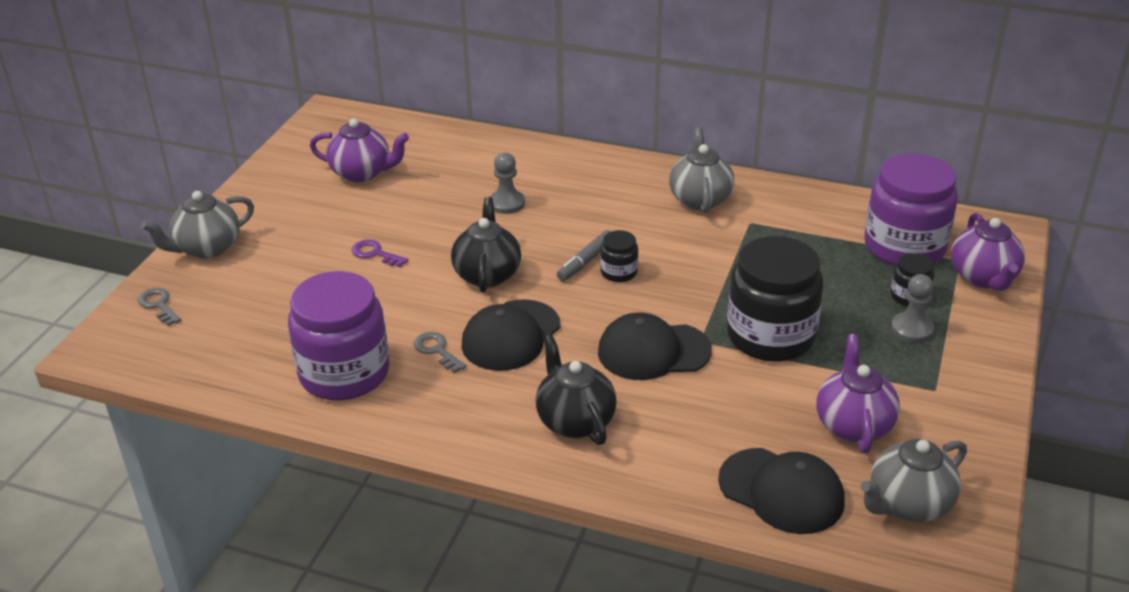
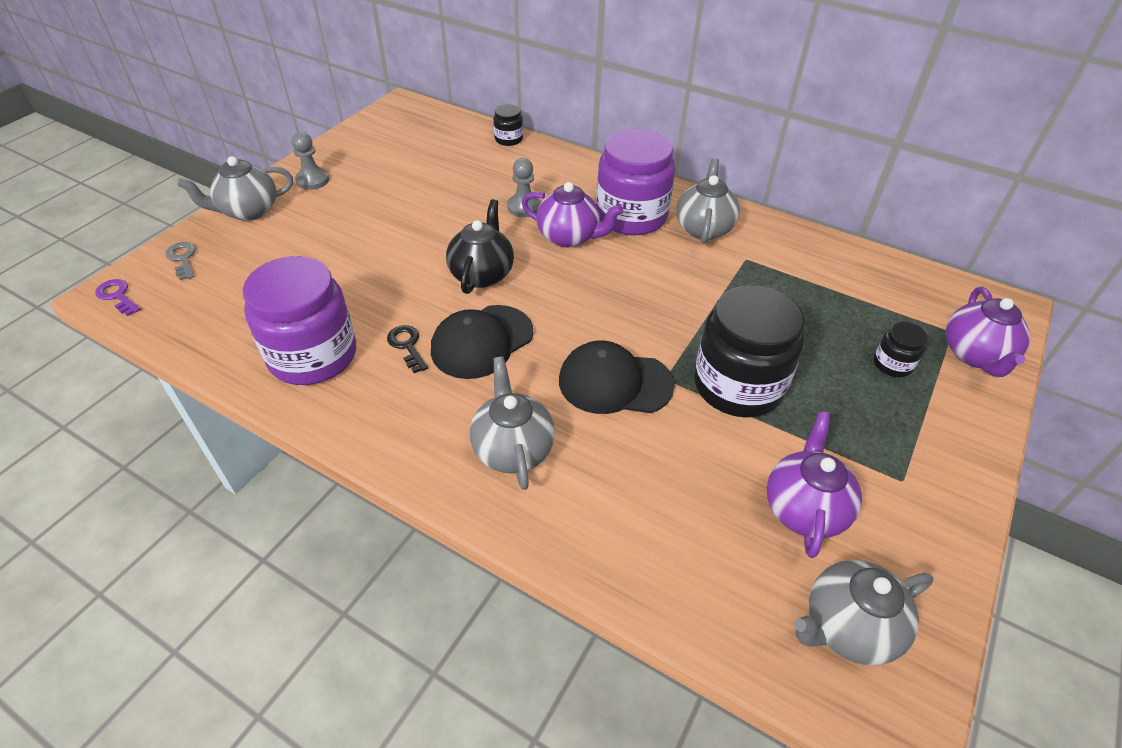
camera: 10 degrees right, 10 degrees up
(362, 173) = (408, 161): purple teapot -> purple teapot (569, 237)
(375, 254) = (389, 238): purple key -> purple key (117, 296)
(437, 350) = (407, 346): grey key -> black key
(575, 421) = (512, 448): black teapot -> grey teapot
(586, 261) = (578, 275): grey marker -> none
(619, 272) = (605, 291): black jar -> black jar (508, 139)
(781, 491) = (706, 580): black cap -> none
(904, 247) = (896, 308): purple jar -> purple jar (631, 216)
(912, 329) = (889, 402): grey pawn -> grey pawn (312, 180)

